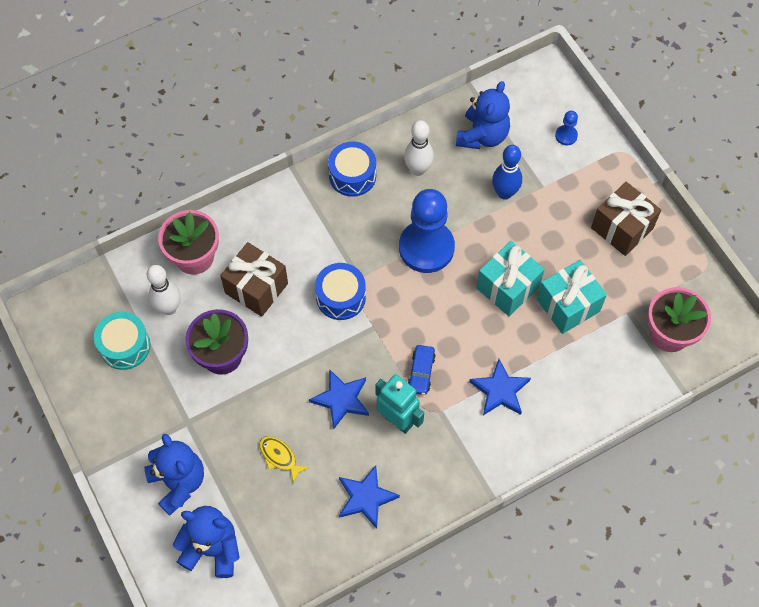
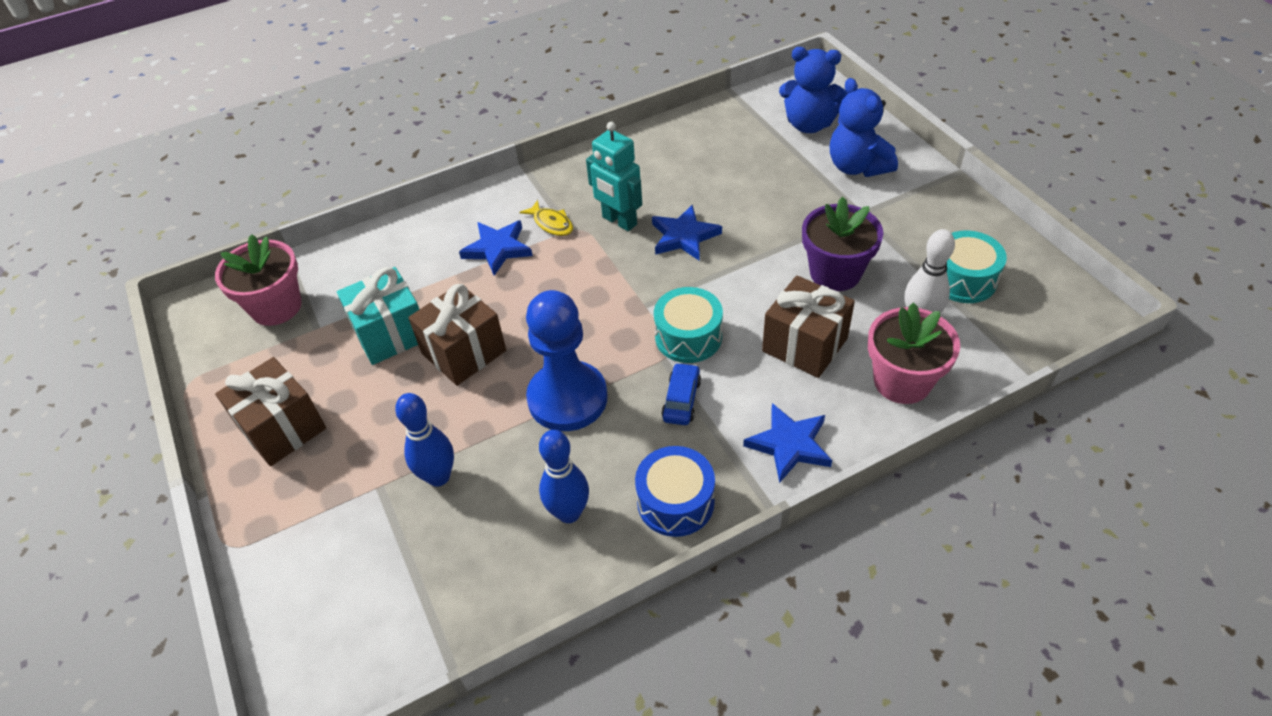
camera: 175 degrees left, 15 degrees down
(279, 457) = (750, 189): yellow fish -> yellow fish (551, 223)
(341, 297) = (688, 337): blue drum -> turquoise drum
(366, 498) = (655, 162): blue star -> blue star (789, 445)
(418, 169) = (569, 513): white bowling pin -> blue bowling pin
(421, 372) = (588, 263): blue car -> blue car (681, 400)
(482, 136) = (453, 573): blue teddy bear -> none
(508, 287) = (464, 352): turquoise gift -> brown gift
(566, 136) = (312, 574): blue pawn -> none

